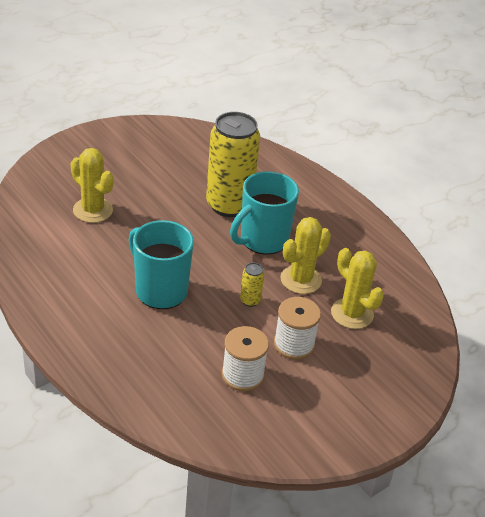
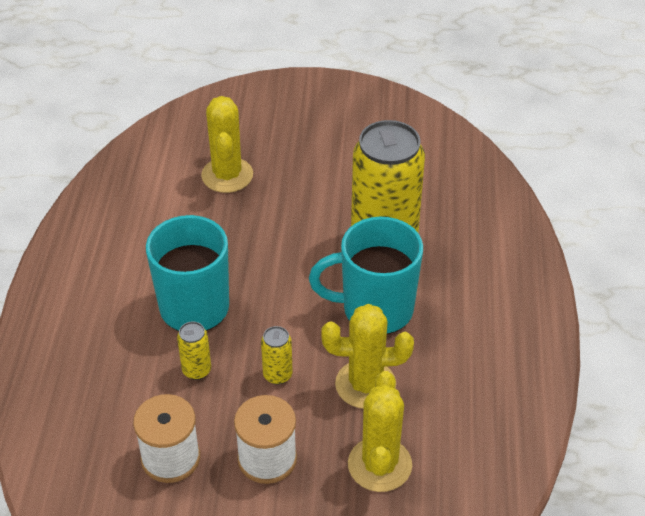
camera: 45 degrees right, 5 degrees up
(202, 323) = (196, 370): none -> yellow can

